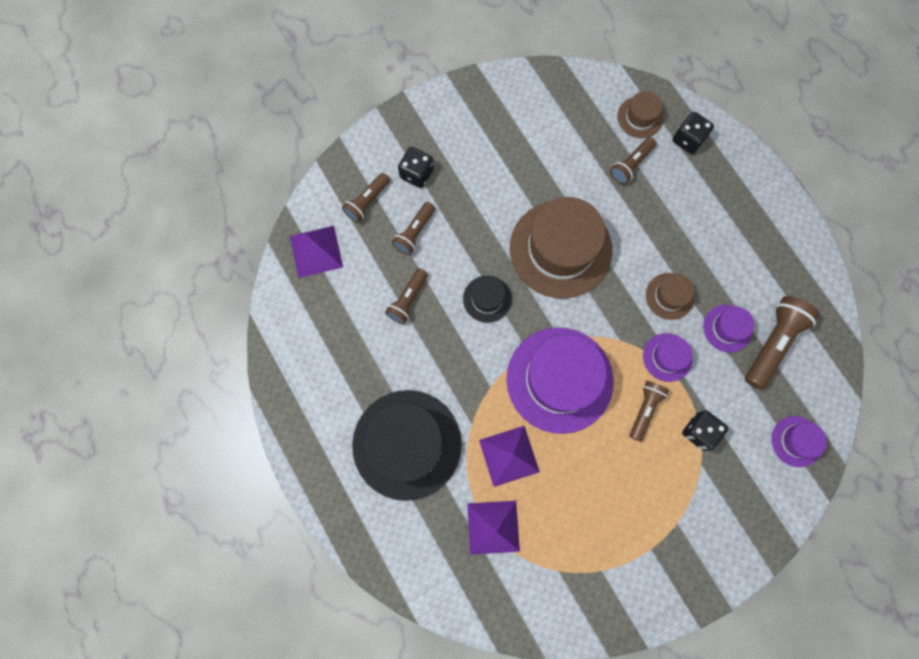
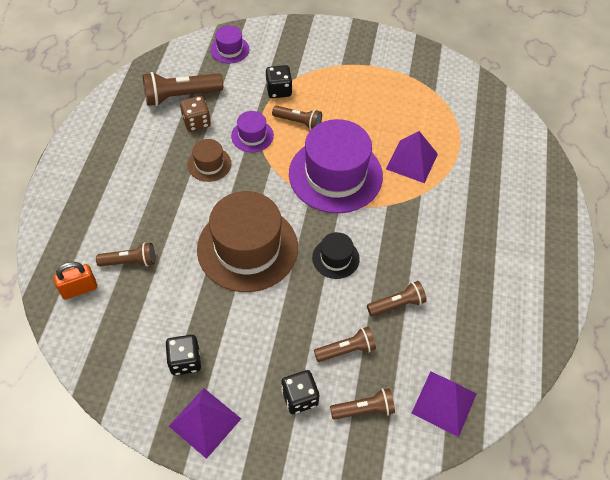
camera: 140 degrees left, 20 degrees down
(407, 444) = (478, 215): black hat -> none
(493, 527) = (457, 136): purple pyramid -> purple pyramid (205, 422)
(640, 117) = (79, 289): brown hat -> orange padlock
(644, 409) = (298, 122): brown flashlight -> brown flashlight turned 135 degrees counterclockwise
(688, 139) = (69, 244): black dice -> black dice (185, 361)
(727, 328) = (196, 122): purple hat -> brown dice

